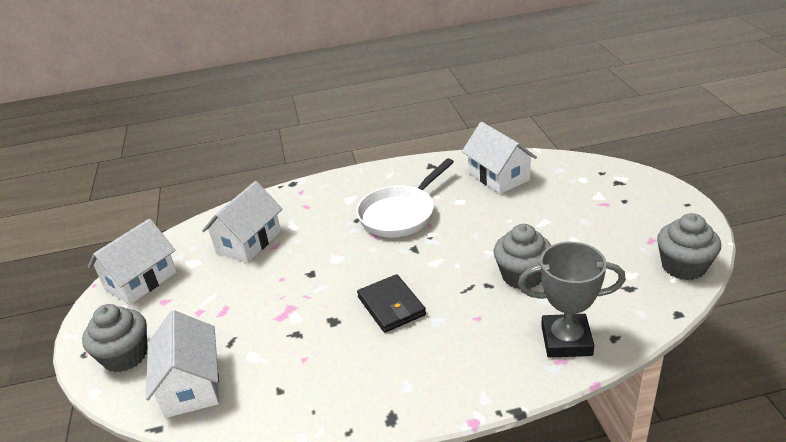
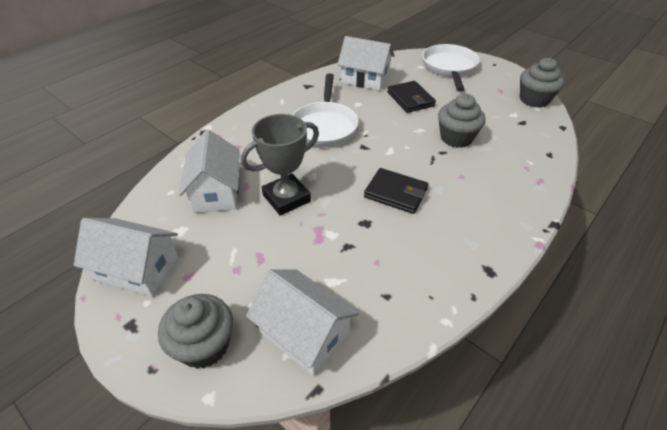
camera: 40 degrees left, 10 degrees up
(141, 280) = (138, 270): white house -> white house turned 75 degrees counterclockwise
(523, 214) = (410, 99): none -> black wallet
(566, 340) = (528, 167): grey trophy -> grey trophy (286, 198)
(617, 192) = (449, 68): none -> white pan

